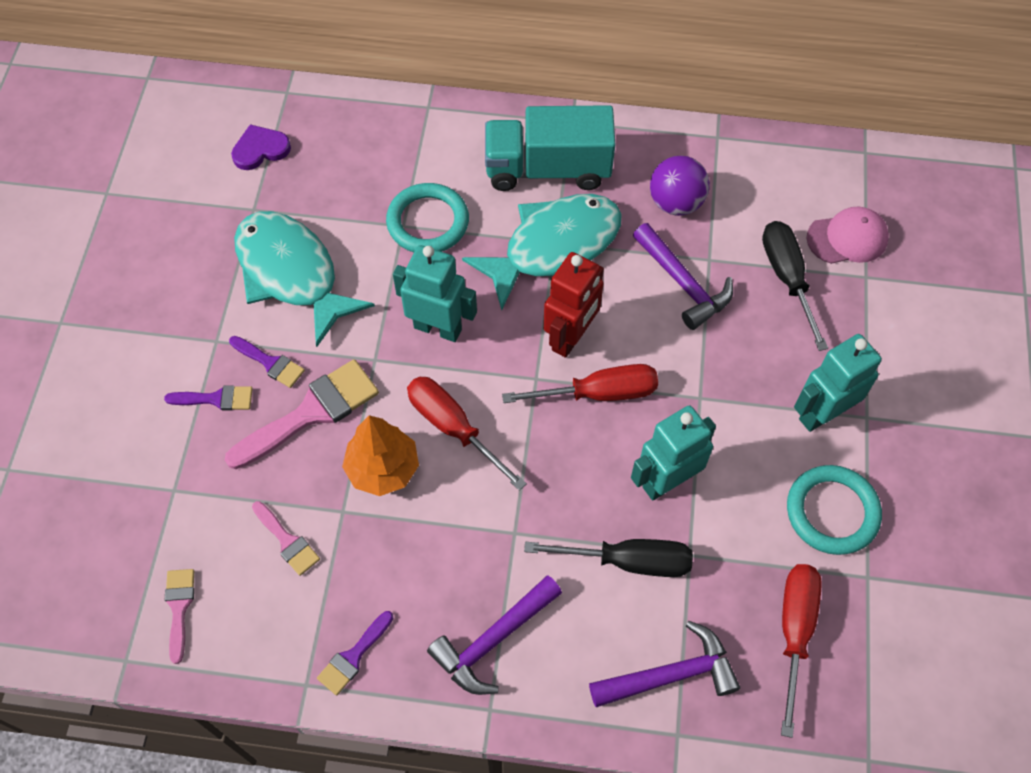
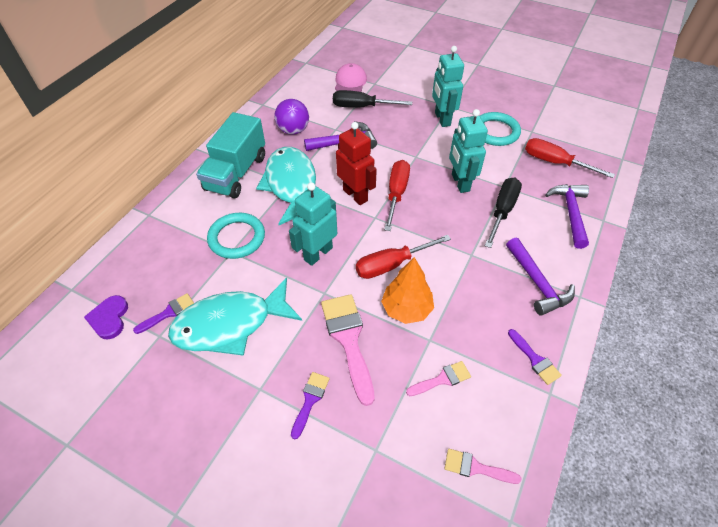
camera: 70 degrees left, 10 degrees down
(270, 363) = (297, 356): purple brush -> purple brush (169, 313)

